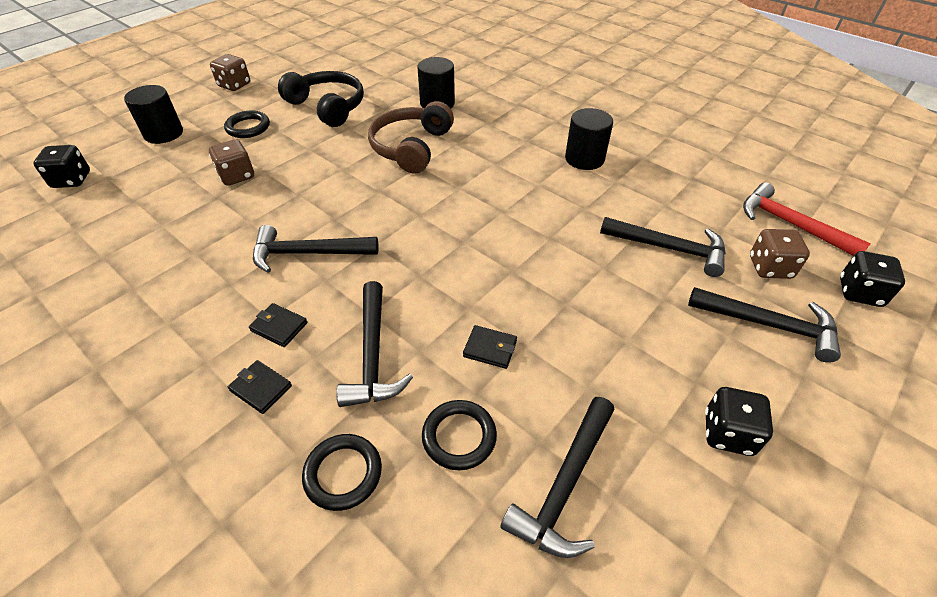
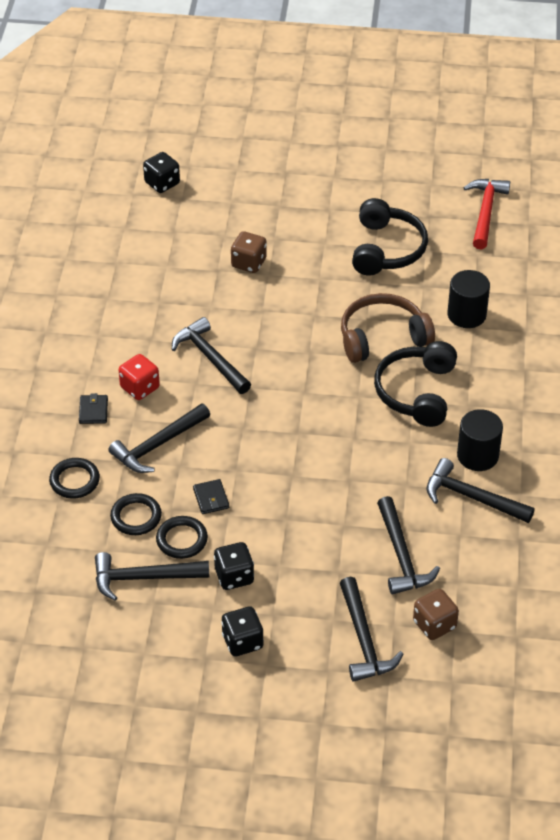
camera: 55 degrees right, 0 degrees up
(164, 133) = (254, 183): black cylinder -> none
(234, 85) = (357, 169): brown dice -> none
(248, 127) = (310, 223): black ring -> black ring (182, 540)
(279, 327) = (140, 388): black wallet -> red dice
(487, 157) = (416, 392): none -> black headphones
(628, 181) = (472, 497): none -> black hammer
(790, 224) = (509, 625): red hammer -> red hammer (485, 212)
(859, 292) = (452, 687): black dice -> black dice (234, 576)

